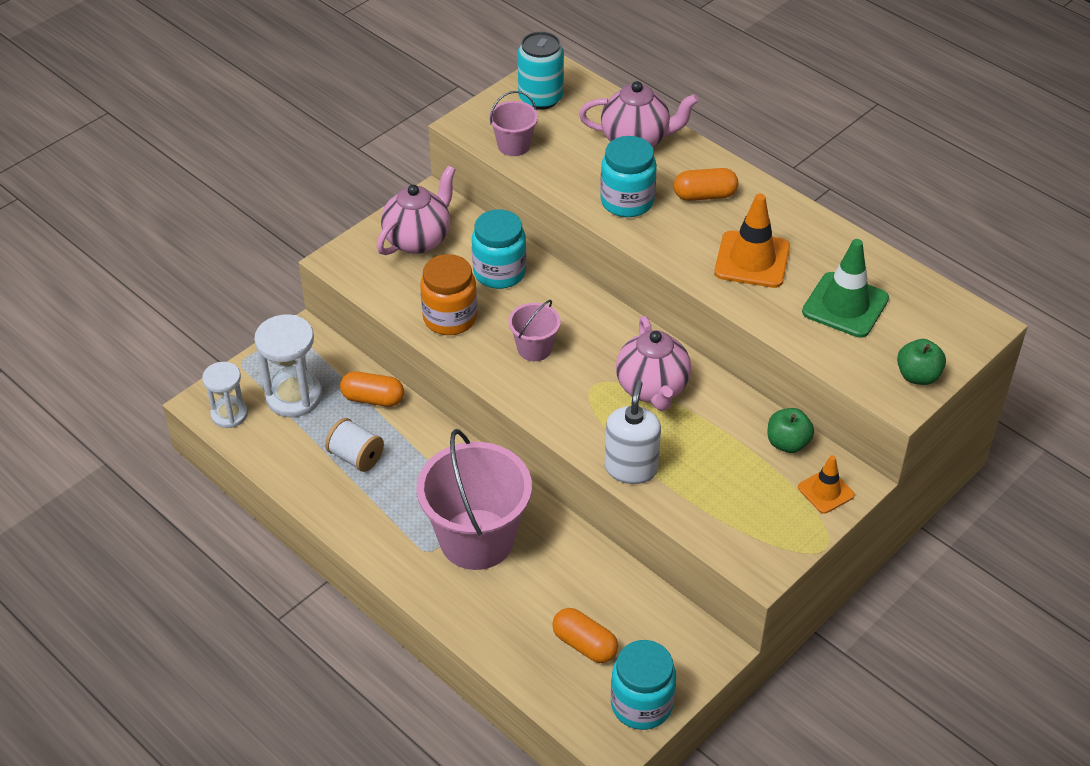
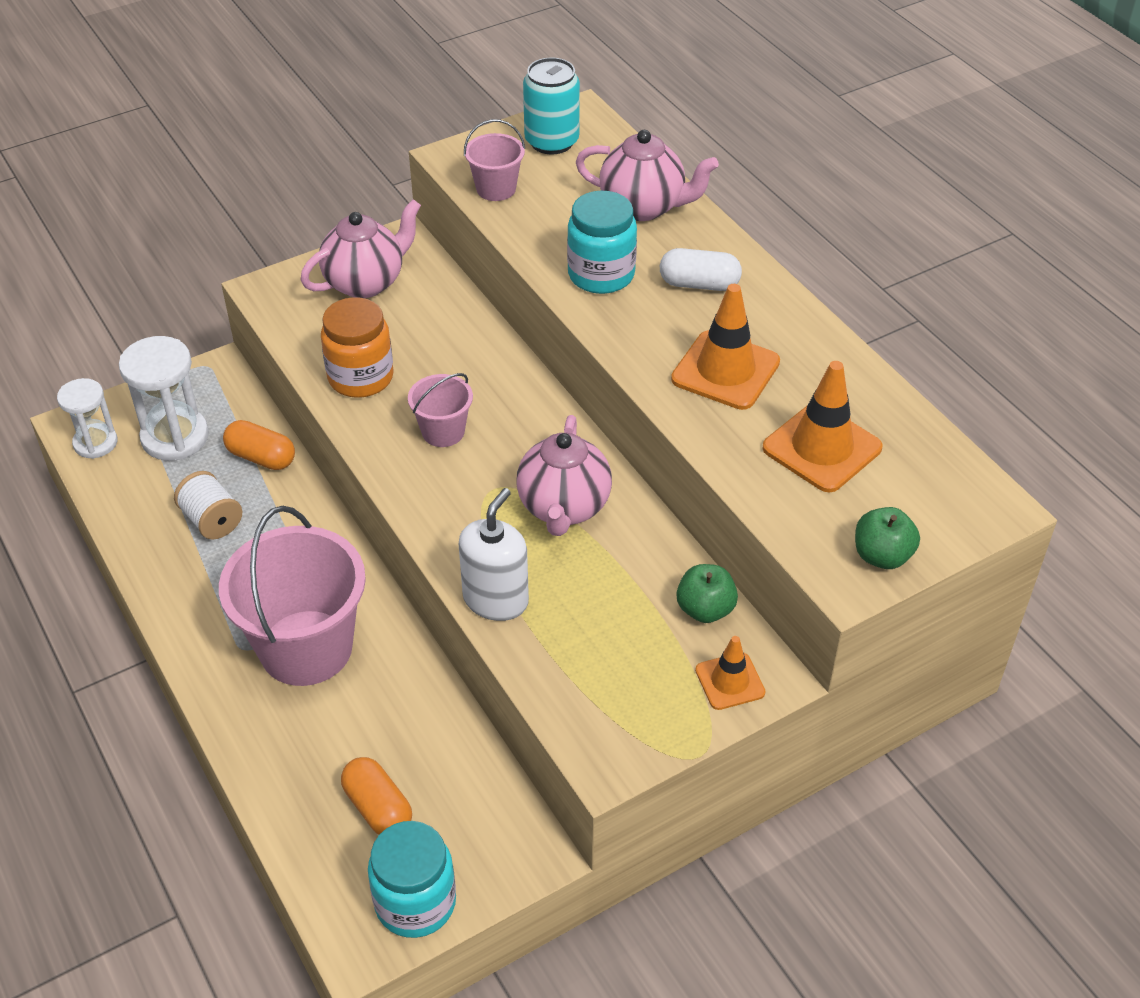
camera: 15 degrees right, 0 degrees up
(499, 272) = (441, 336): turquoise jar -> none
(704, 195) = (699, 284): orange capsule -> white capsule
(845, 305) = (822, 448): green traffic cone -> orange traffic cone

